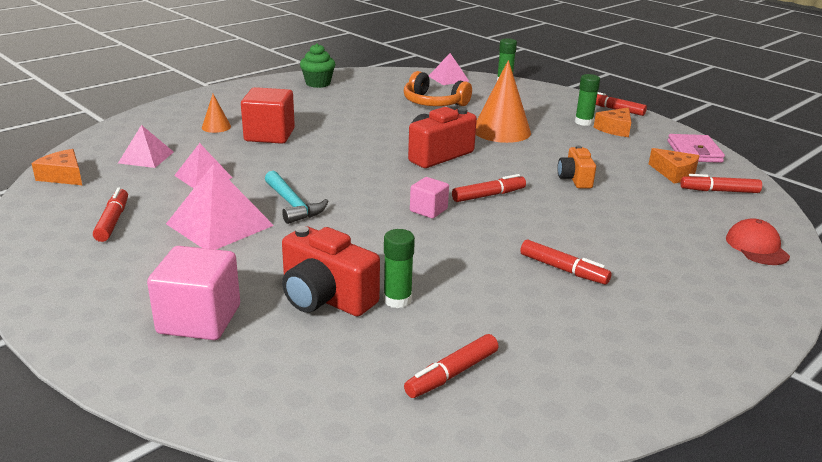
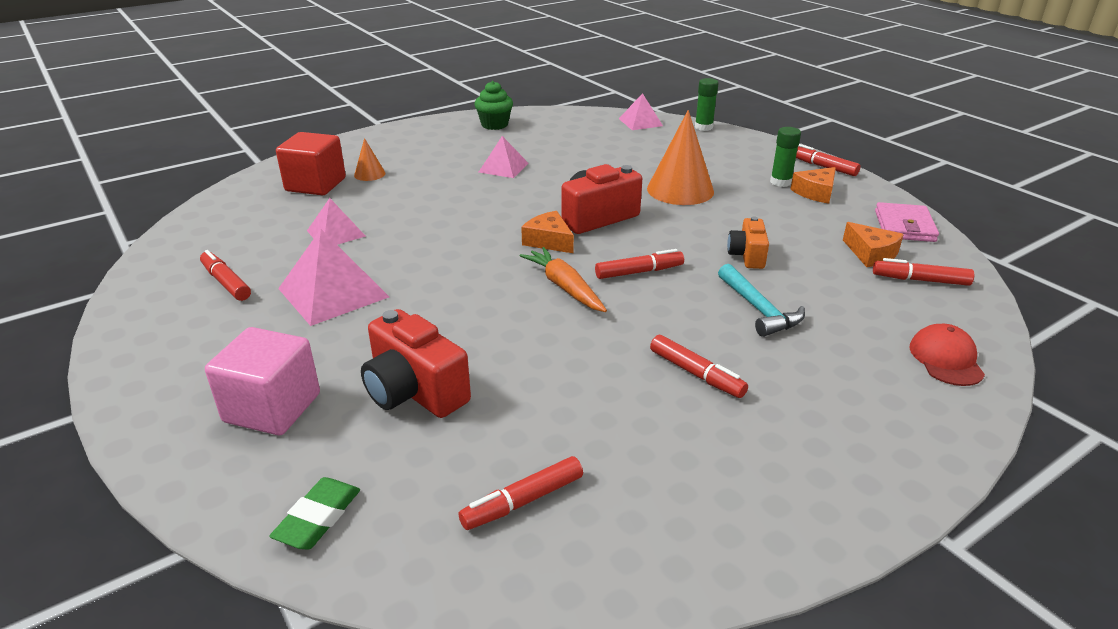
camera: 10 degrees right, 5 degrees up
(63, 176) = (196, 226): orange cheese -> orange cheese (548, 241)
(113, 221) = (226, 282): red marker -> red marker turned 45 degrees counterclockwise
(146, 157) = (285, 208): pink pyramid -> pink pyramid (503, 167)
(269, 135) = (422, 186): red cube -> red cube (315, 185)
(276, 401) = (318, 518): none -> green eraser
(292, 205) = (418, 272): turquoise hammer -> turquoise hammer (758, 309)
(397, 300) = (492, 399): green glue stick -> none
(428, 210) = (564, 287): pink cube -> orange carrot
(433, 103) = (614, 152): orange headphones -> none

